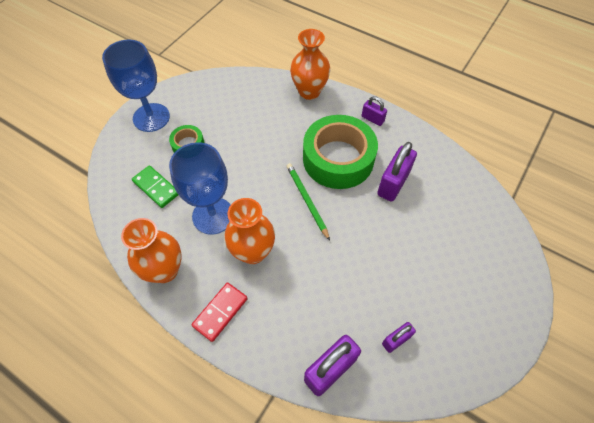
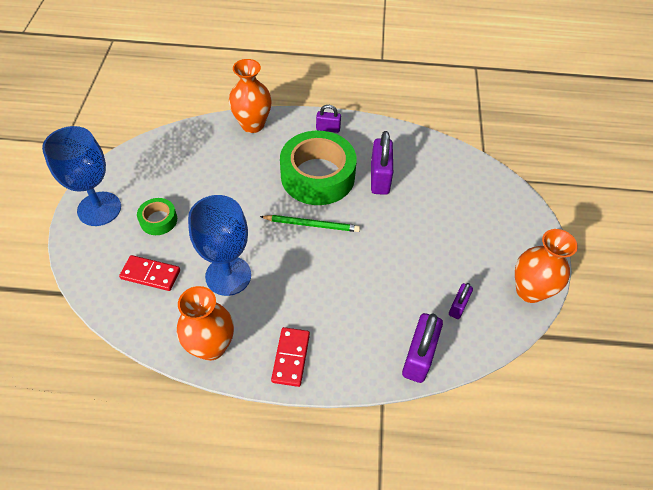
camera: 30 degrees left, 5 degrees down
(156, 188) = (150, 274): green domino -> red domino
(253, 252) = (288, 291): orange vase -> orange vase (529, 291)
(307, 201) = (311, 224): green pencil -> green pencil turned 150 degrees clockwise

